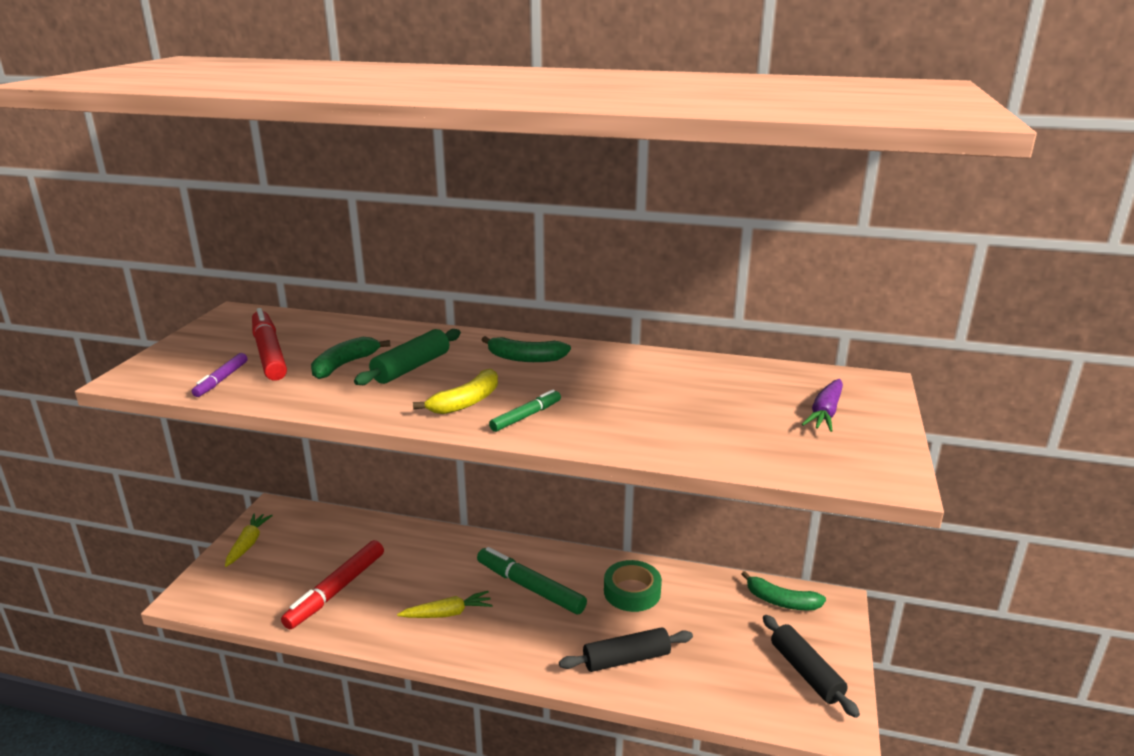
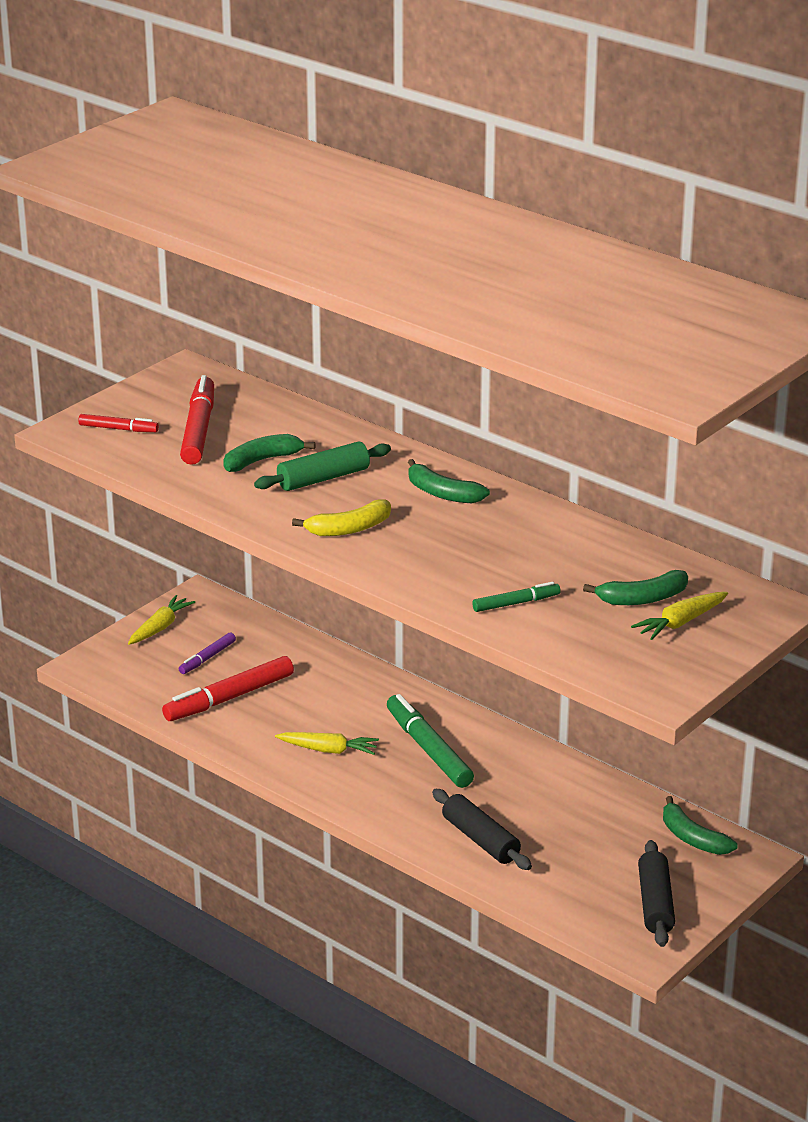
camera: 25 degrees right, 5 degrees up
(187, 366) = (118, 429): none -> red marker
(222, 380) = (143, 452): purple marker -> purple marker (207, 658)
(526, 416) = (392, 556): green marker -> green marker (516, 603)
(626, 659) = (480, 840): black rolling pin -> black rolling pin turned 45 degrees clockwise
(632, 591) = (535, 783): green tape -> none
(772, 401) = (642, 599): none -> green banana
(825, 413) = (680, 623): purple carrot -> yellow carrot

